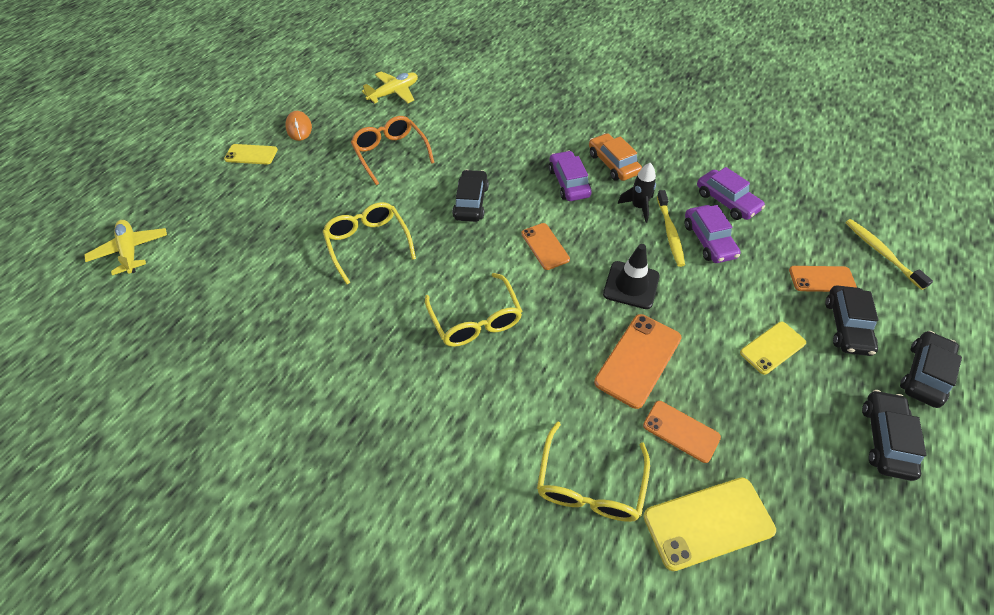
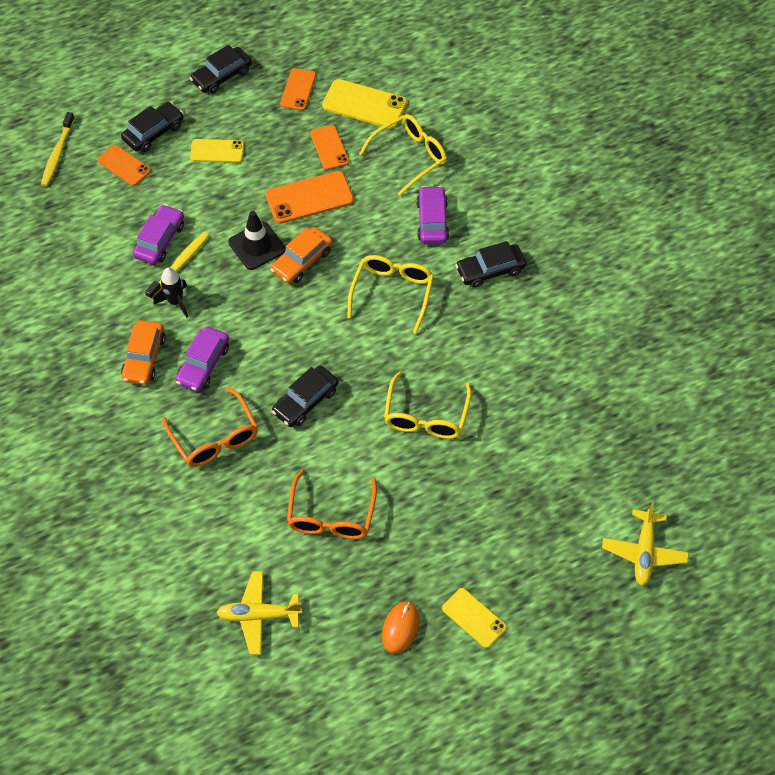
camera: 145 degrees left, 5 degrees up
(511, 150) = (215, 438): none -> orange glasses
(545, 246) = (286, 317): orange phone -> orange phone (298, 89)
(580, 297) = (302, 261): none -> orange car
(726, 201) = (102, 260): purple car -> purple car (432, 221)
(924, 374) = (151, 85): black car -> black car (490, 270)

